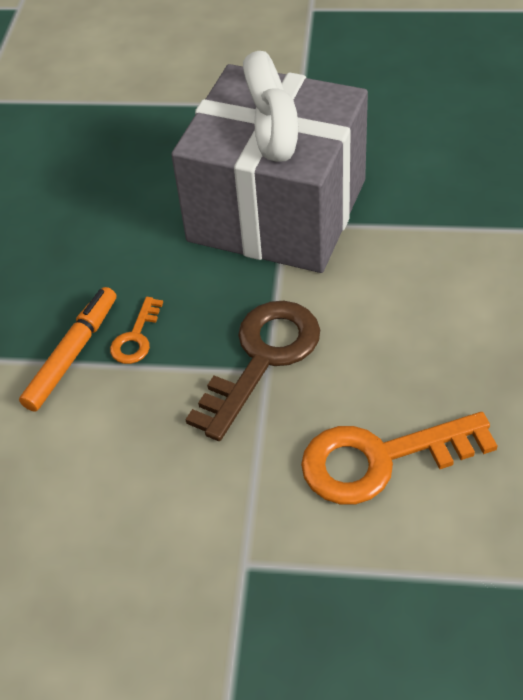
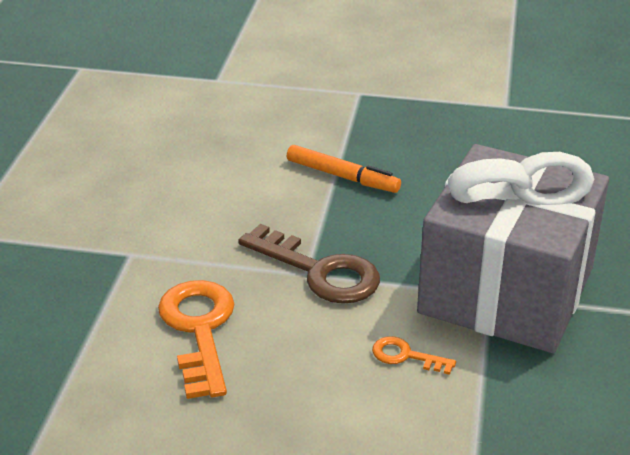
camera: 90 degrees right, 15 degrees down
(136, 337) = (354, 206): orange key -> orange key (406, 356)

